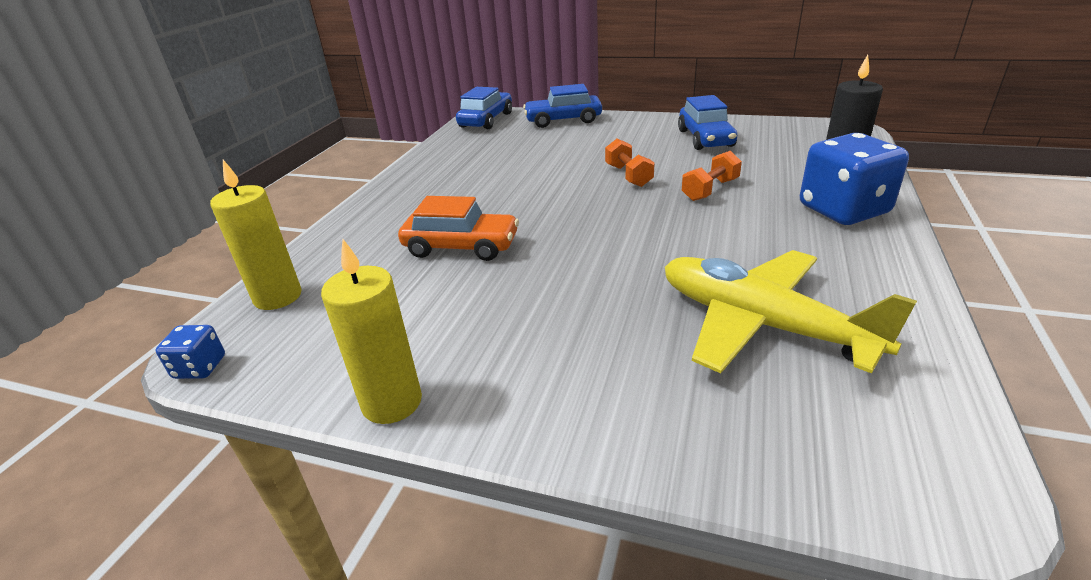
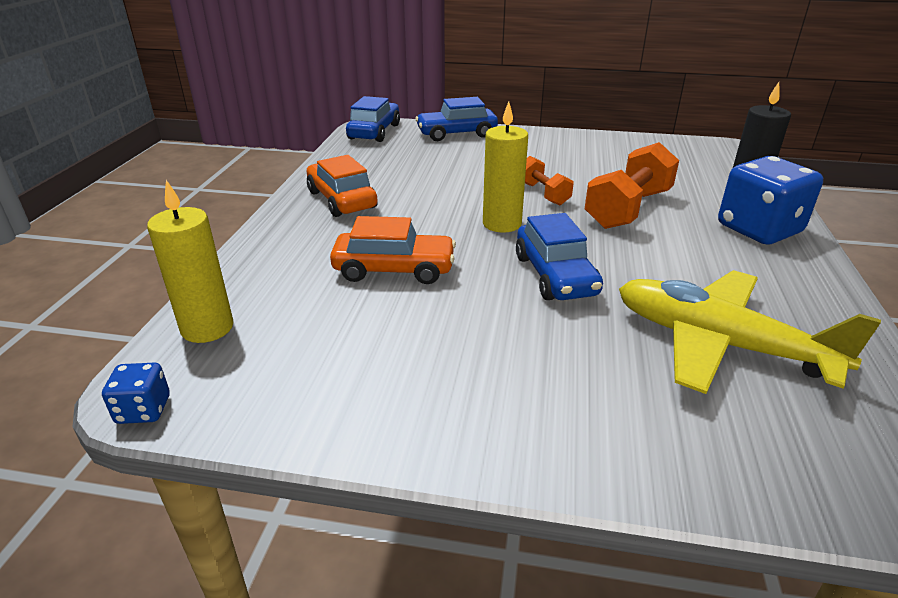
camera: 10 degrees left, 0 degrees up
(392, 402) = (377, 438): yellow candle -> yellow candle (502, 224)
(435, 183) = (341, 200): none -> orange car
(705, 138) = (607, 156): blue car -> blue car (555, 275)
(710, 190) = (628, 209): orange dumbbell -> orange dumbbell, size x1.72

